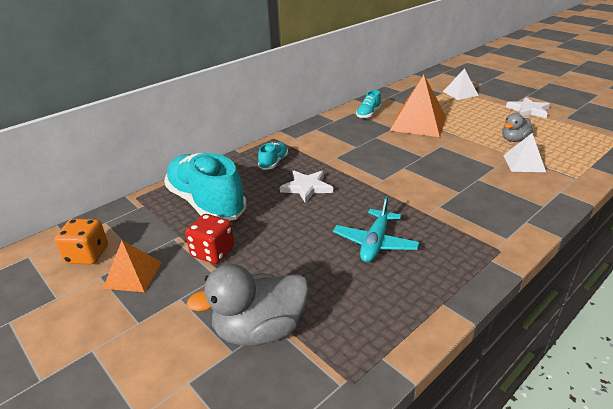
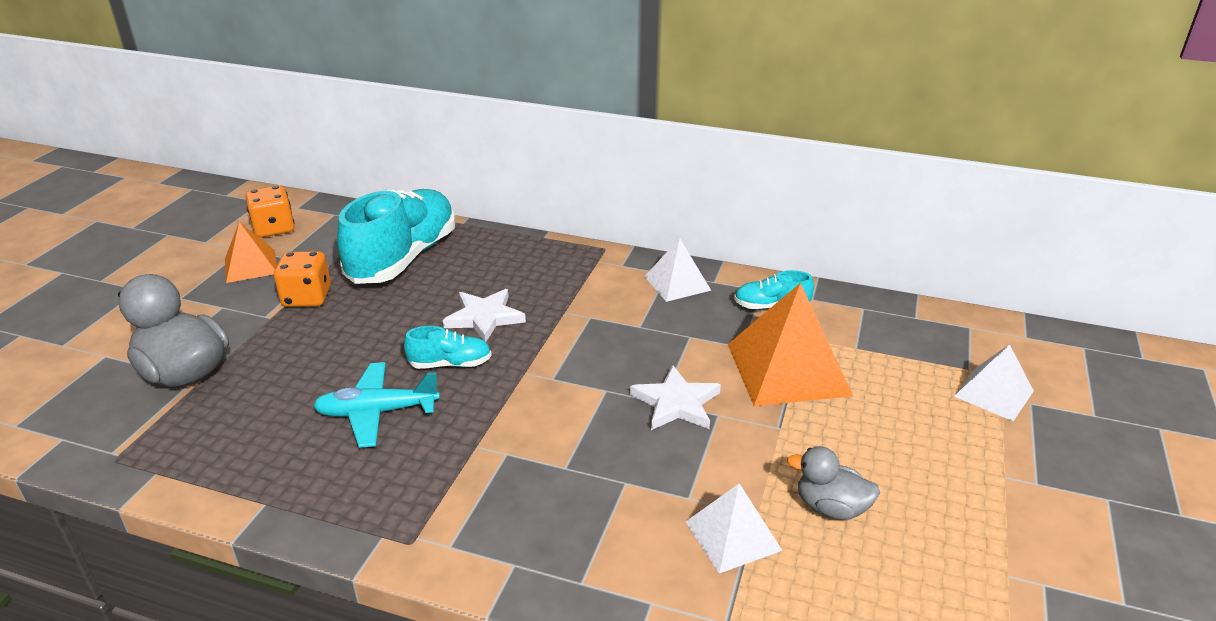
camera: 60 degrees right, 0 degrees up
(213, 252) = (307, 297): red dice -> orange dice
(273, 162) = (534, 271): turquoise shoe -> turquoise shoe (450, 364)
(327, 128) = (677, 283): none -> white pyramid
(528, 110) = (1014, 511): white star -> white star (676, 403)

